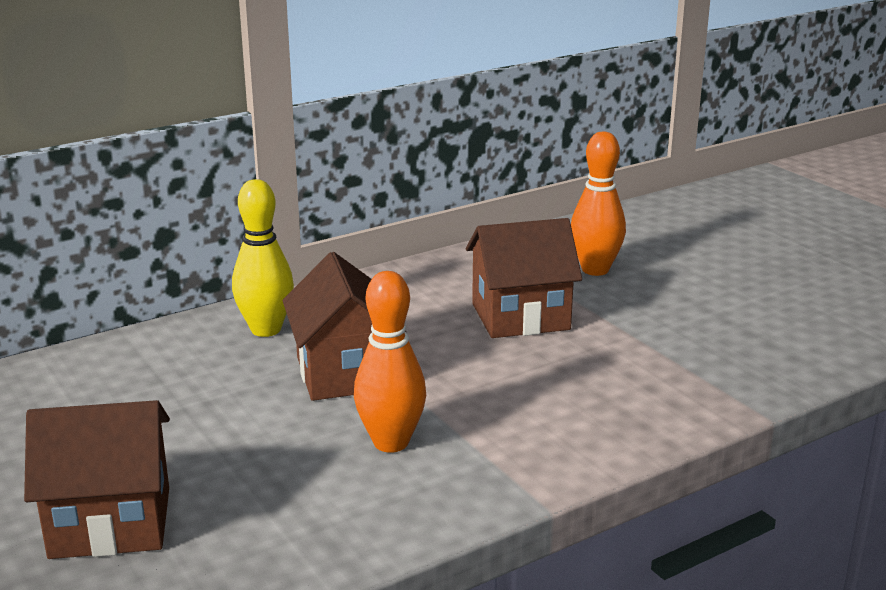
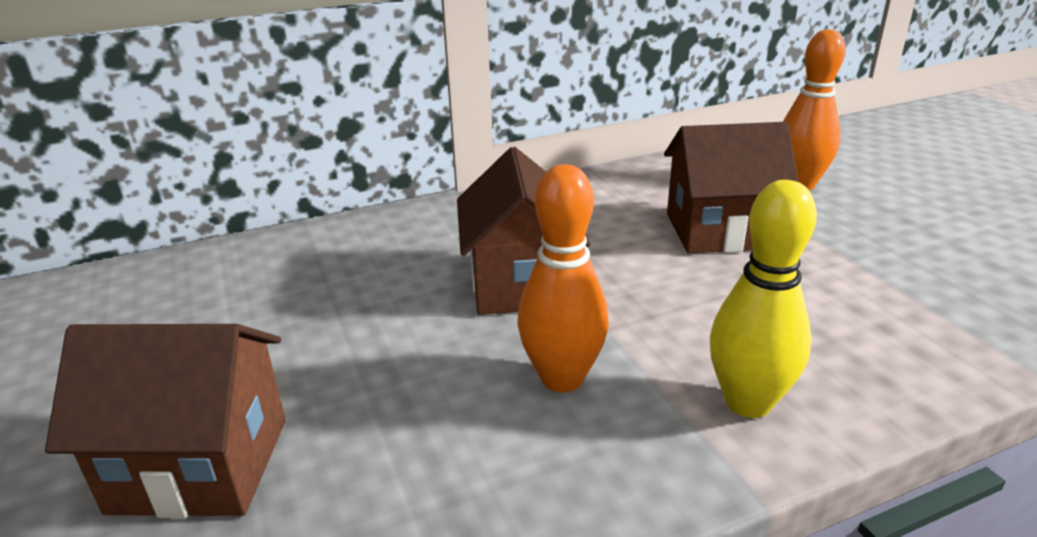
camera: 10 degrees right, 5 degrees up
(266, 329) = (447, 229): yellow bowling pin -> yellow bowling pin (748, 402)

